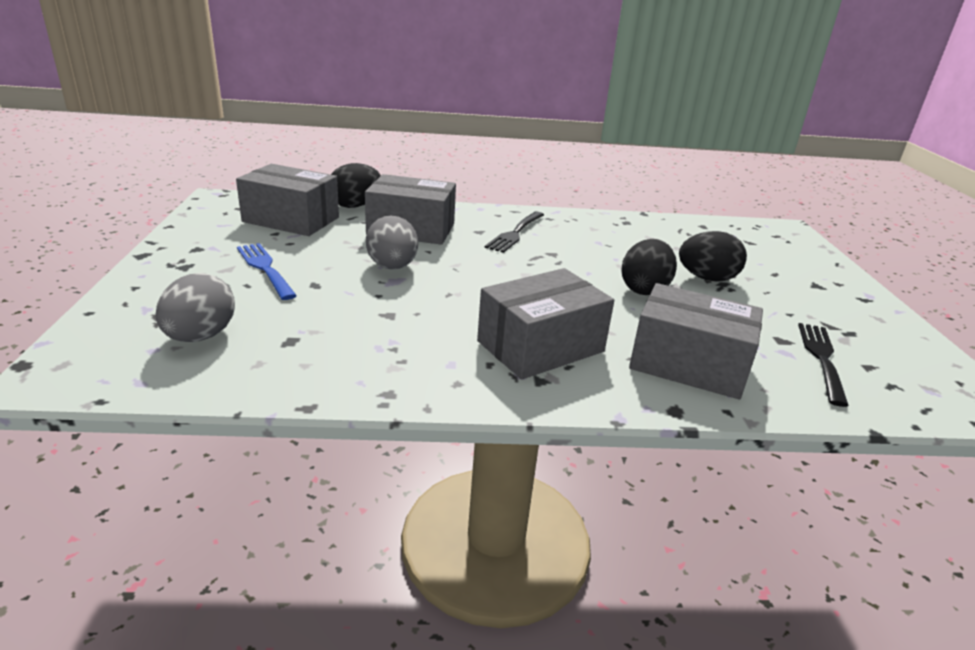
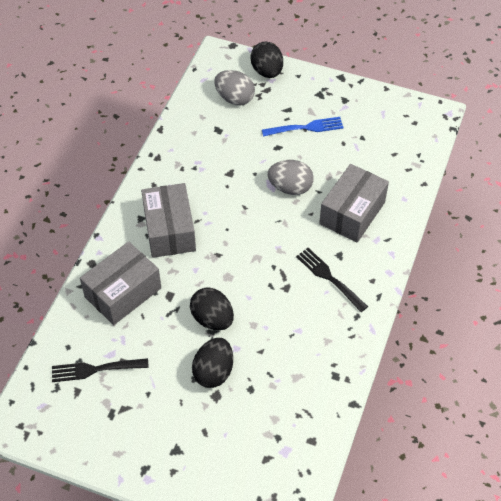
camera: 115 degrees right, 25 degrees up
(291, 219) = (385, 148): grey box -> none
(355, 205) = (409, 189): black egg -> black egg (267, 71)
(822, 359) = (95, 369): black fork -> black fork turned 135 degrees clockwise

